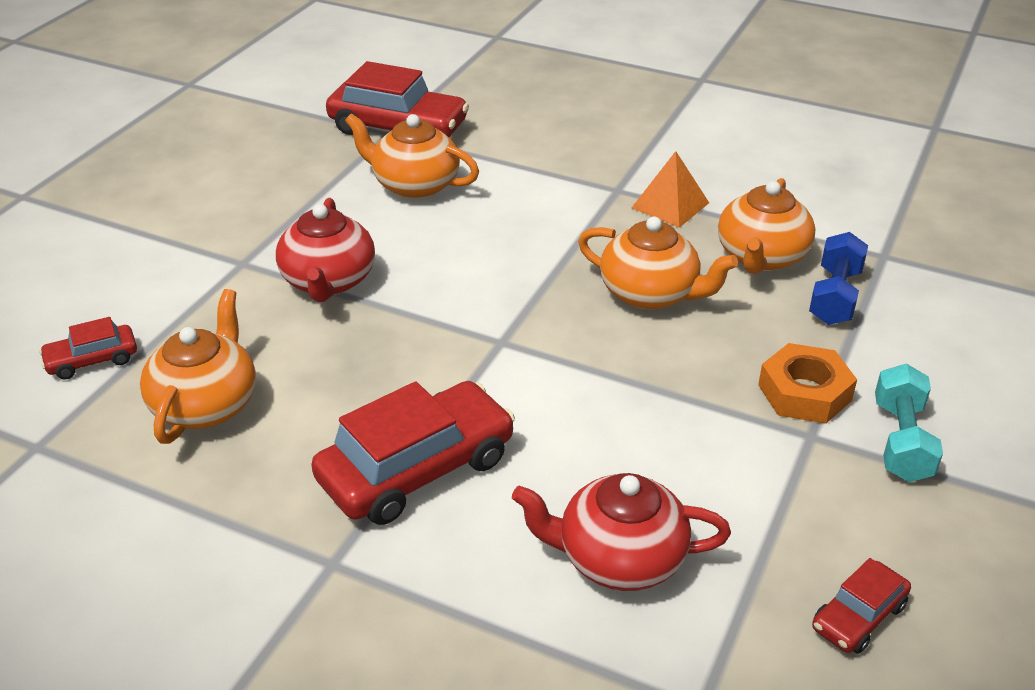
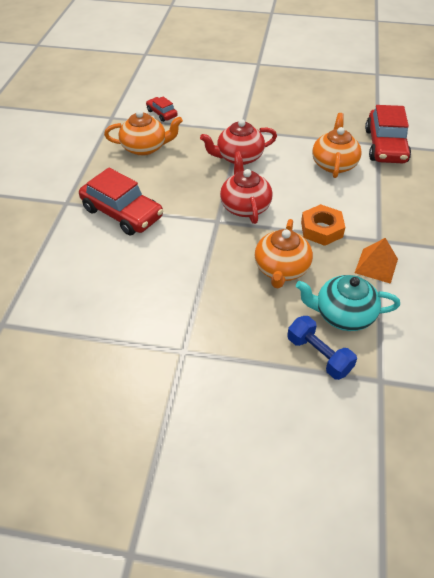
camera: 75 degrees right, 10 degrees up
(618, 558) = (81, 286): red teapot -> red teapot (245, 206)
(761, 257) = (343, 315): orange teapot -> turquoise teapot
(804, 393) = (218, 346): orange nut -> orange nut (321, 229)
(835, 296) = (319, 355): blue dumbbell -> blue dumbbell turned 45 degrees clockwise
(858, 617) = (56, 379): red car -> none
(901, 441) = (190, 394): turquoise dumbbell -> none

